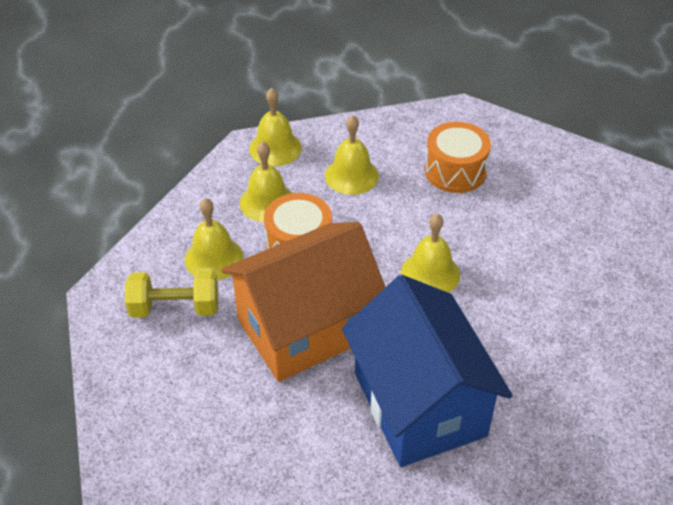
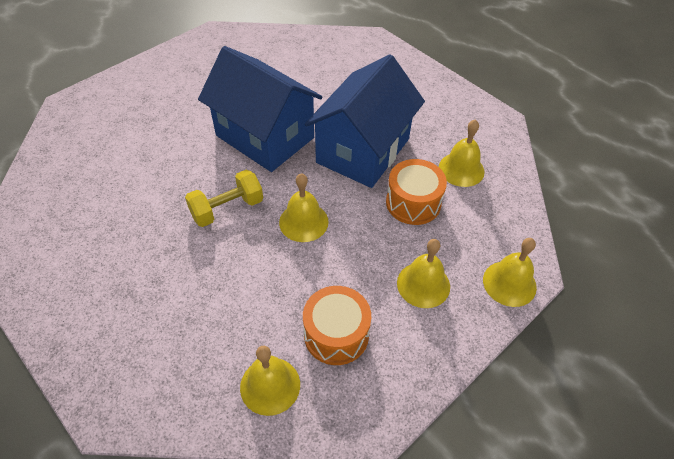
camera: 150 degrees right, 5 degrees up
(175, 308) = (452, 130): yellow dumbbell -> yellow dumbbell (227, 209)
(267, 202) = (467, 227): yellow bell -> yellow bell (270, 385)
(306, 328) = (363, 150): orange house -> blue house

